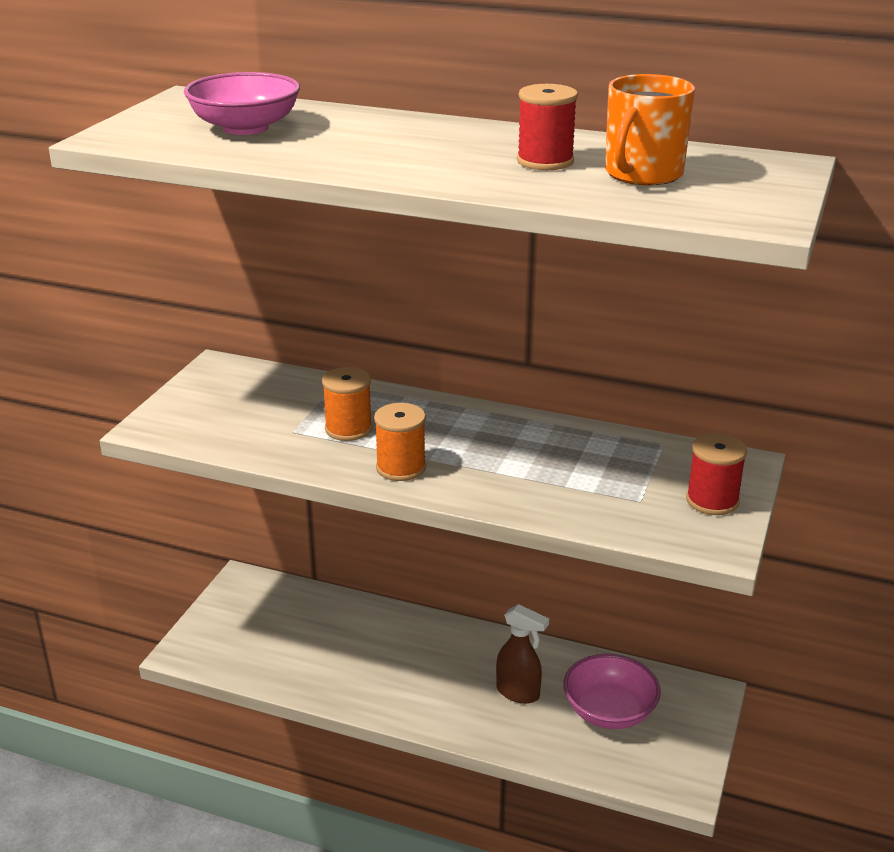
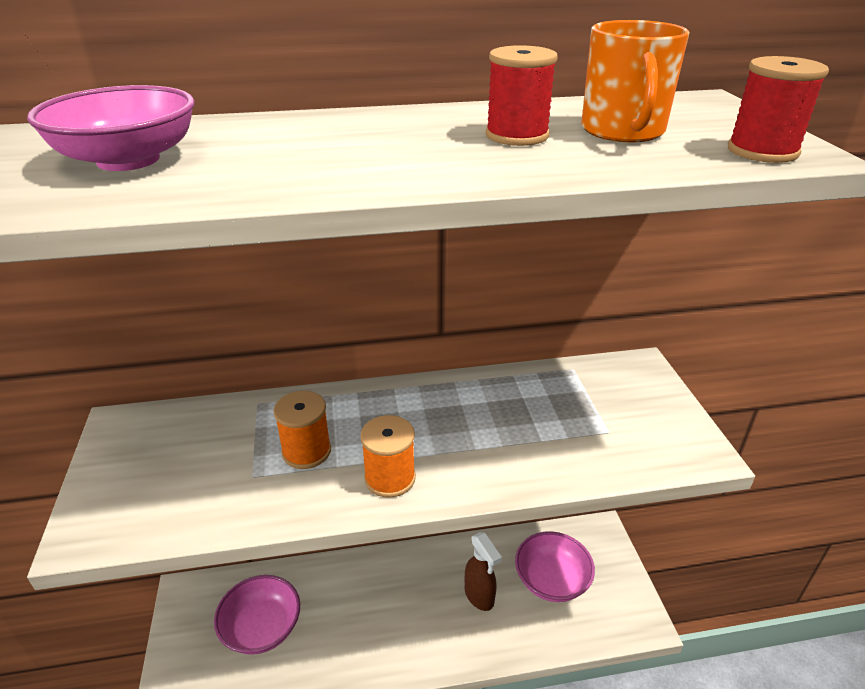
camera: 30 degrees left, 5 degrees up
(291, 633) = (262, 628): none -> pink bowl
(518, 693) = (479, 596): brown spray bottle -> brown spray bottle turned 60 degrees clockwise
(712, 500) = (656, 410): red spool -> red spool (762, 151)

